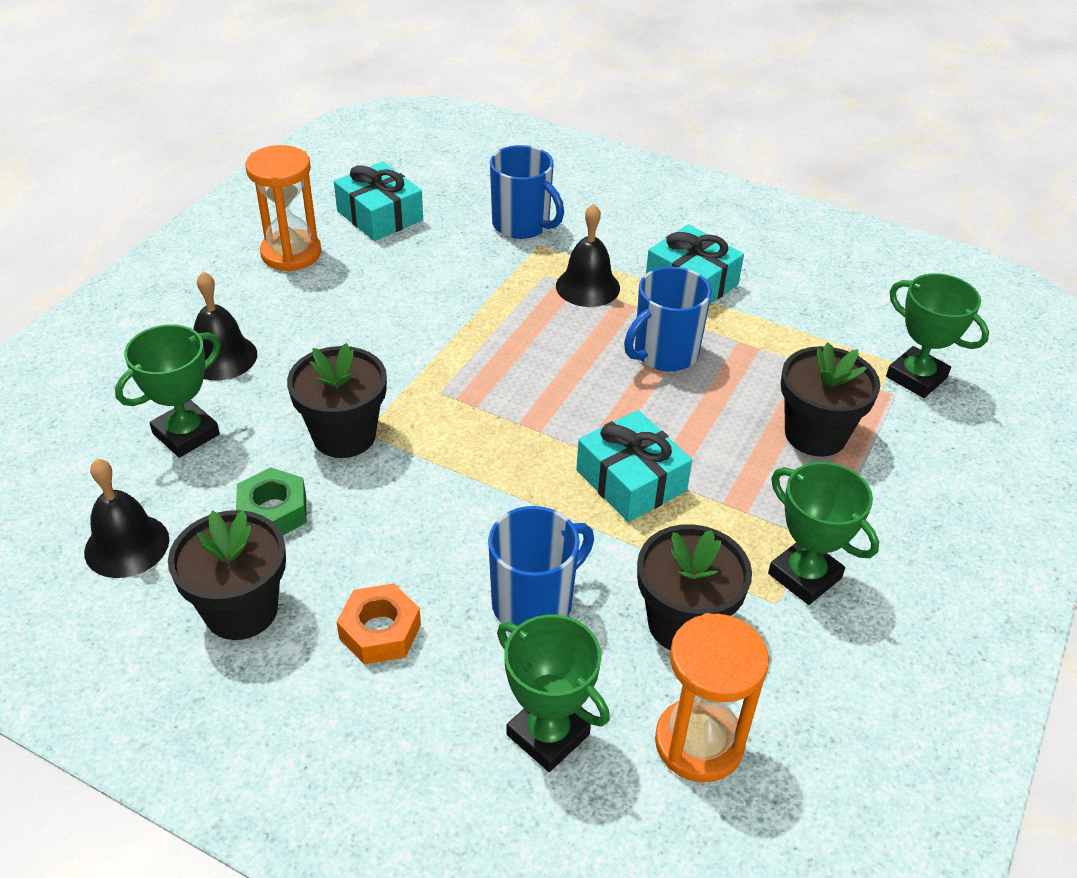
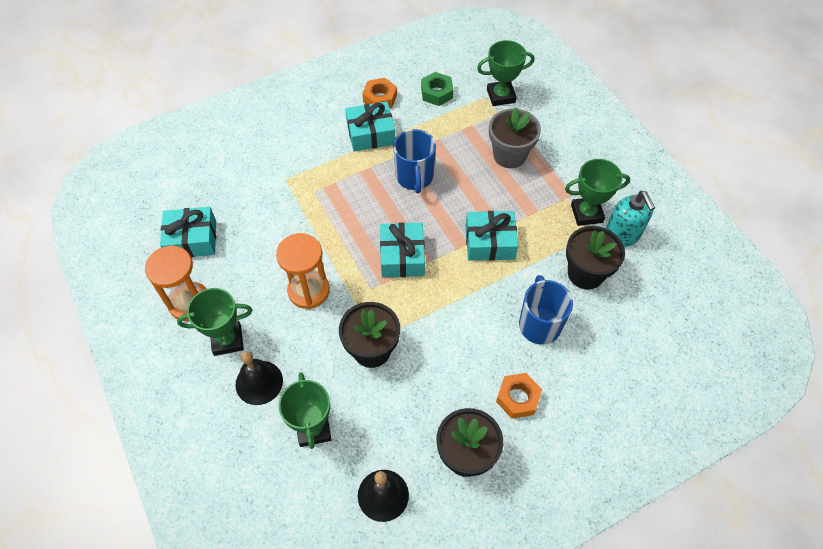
camera: 55 degrees left, 15 degrees up
(273, 511) = (406, 410): green nut -> green nut (436, 93)
(519, 399) = (402, 256): none -> turquoise gift
(522, 225) = (262, 177): blue mug -> none
(548, 734) = (614, 359): green trophy -> green trophy (227, 340)
(587, 286) = (339, 178): black bell -> none
(699, 743) = (648, 306): orange hourglass -> orange hourglass (308, 290)
(761, 264) = (380, 98): none -> orange nut
(809, 643) = (622, 235): none -> turquoise soap dispenser
(815, 434) = (509, 155): black flower pot -> grey flower pot

